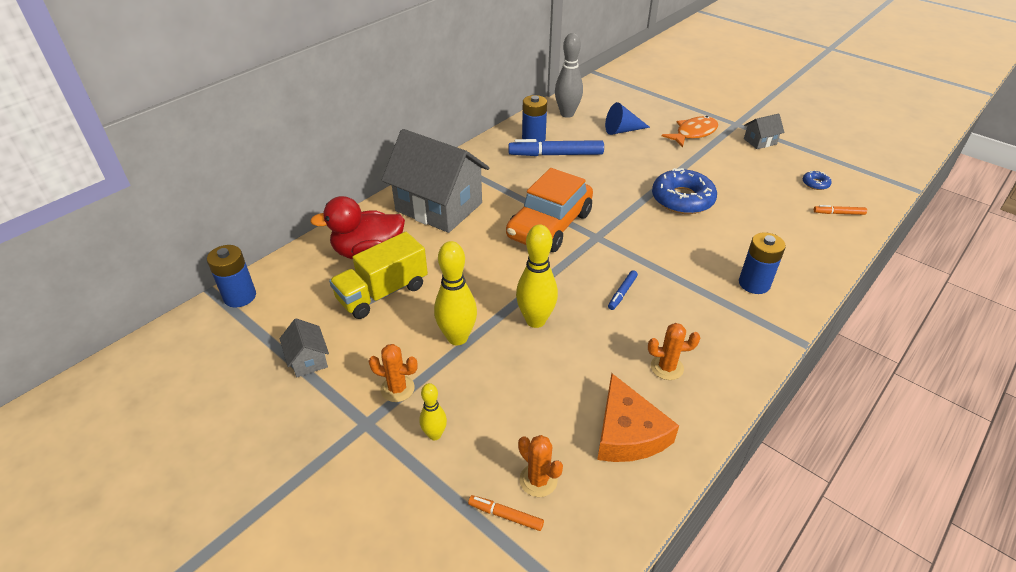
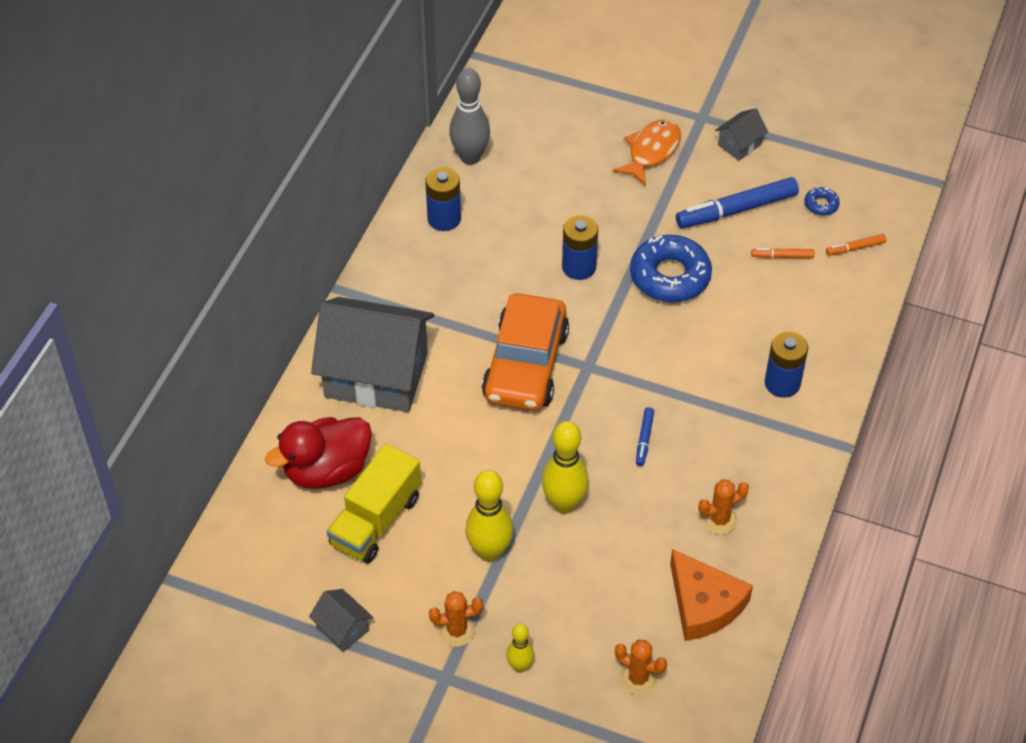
camera: 20 degrees left, 10 degrees up
(240, 296) = (211, 577): blue battery -> blue battery (579, 267)
(505, 515) = (622, 720): orange marker -> orange marker (782, 256)
(556, 154) = (485, 241): blue marker -> blue marker (736, 210)
(622, 130) = (556, 171): blue cone -> none

